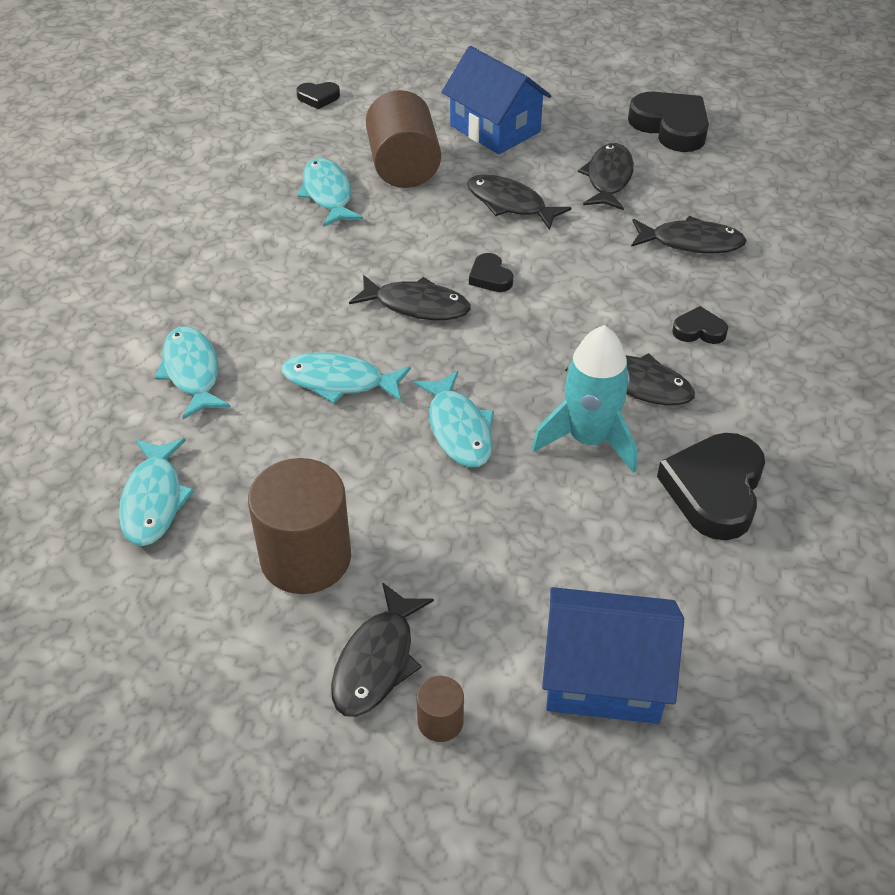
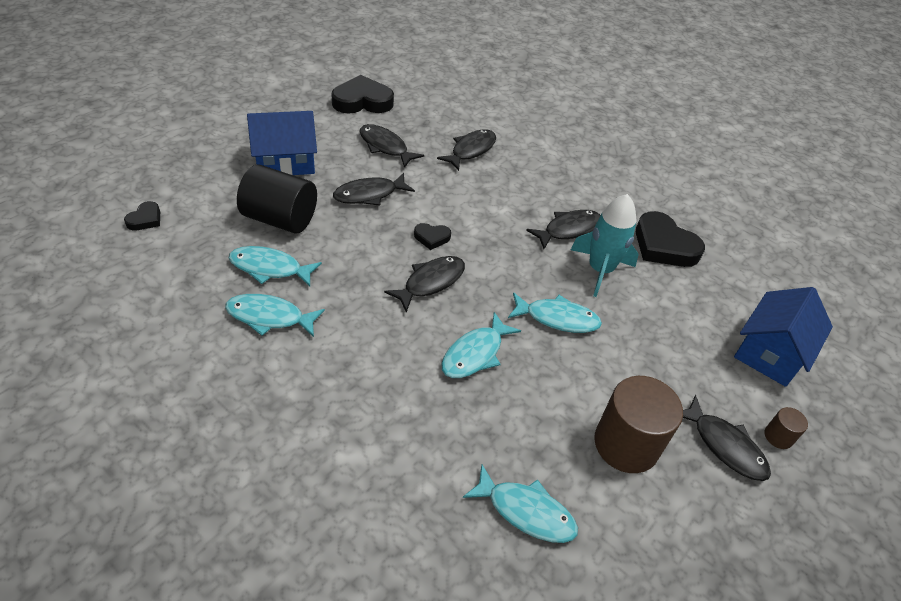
camera: 65 degrees left, 0 degrees up
(192, 372) = (404, 431): turquoise fish -> turquoise fish (269, 317)
(403, 167) = (280, 219): brown cylinder -> black cylinder
(699, 330) = (543, 186): black heart -> none

